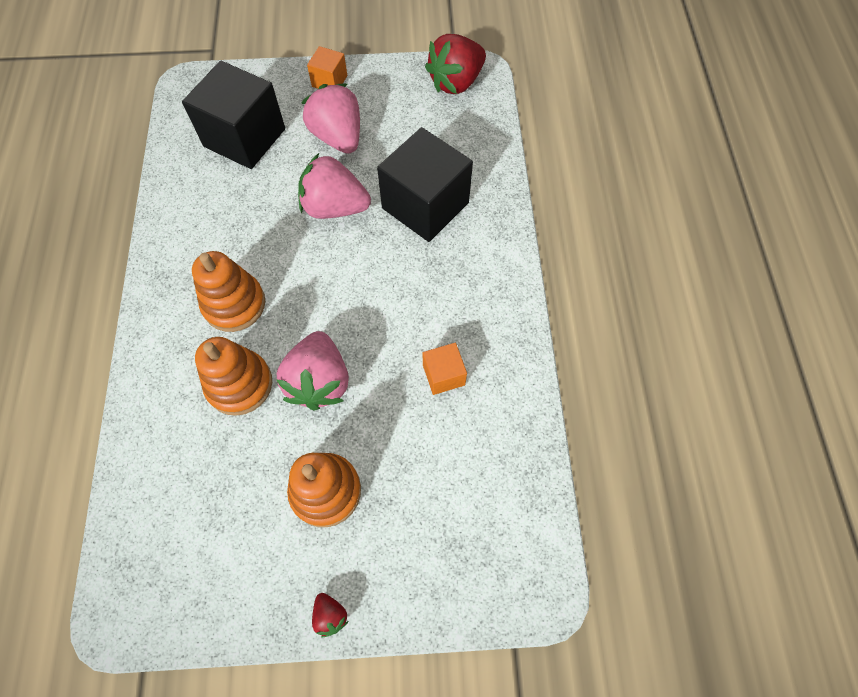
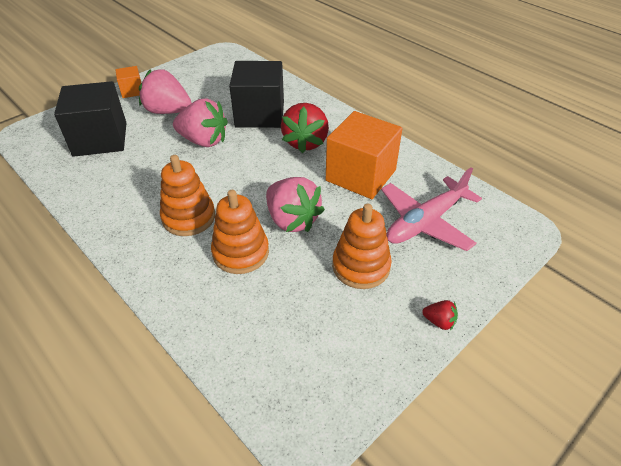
camera: 40 degrees left, 20 degrees down
(334, 207) = (204, 141): pink strawberry -> pink strawberry turned 135 degrees counterclockwise
(443, 375) = (361, 175): orange cube -> orange cube, size x2.09
(444, 491) = (425, 222): none -> pink plane
(456, 82) = (215, 61): red strawberry -> red strawberry (305, 142)

